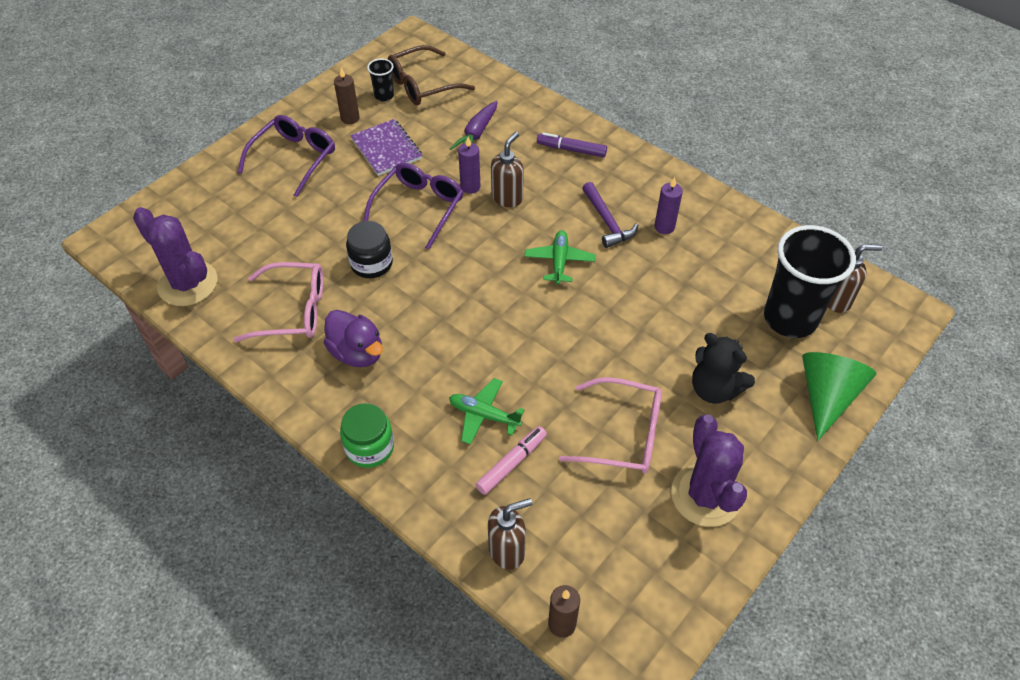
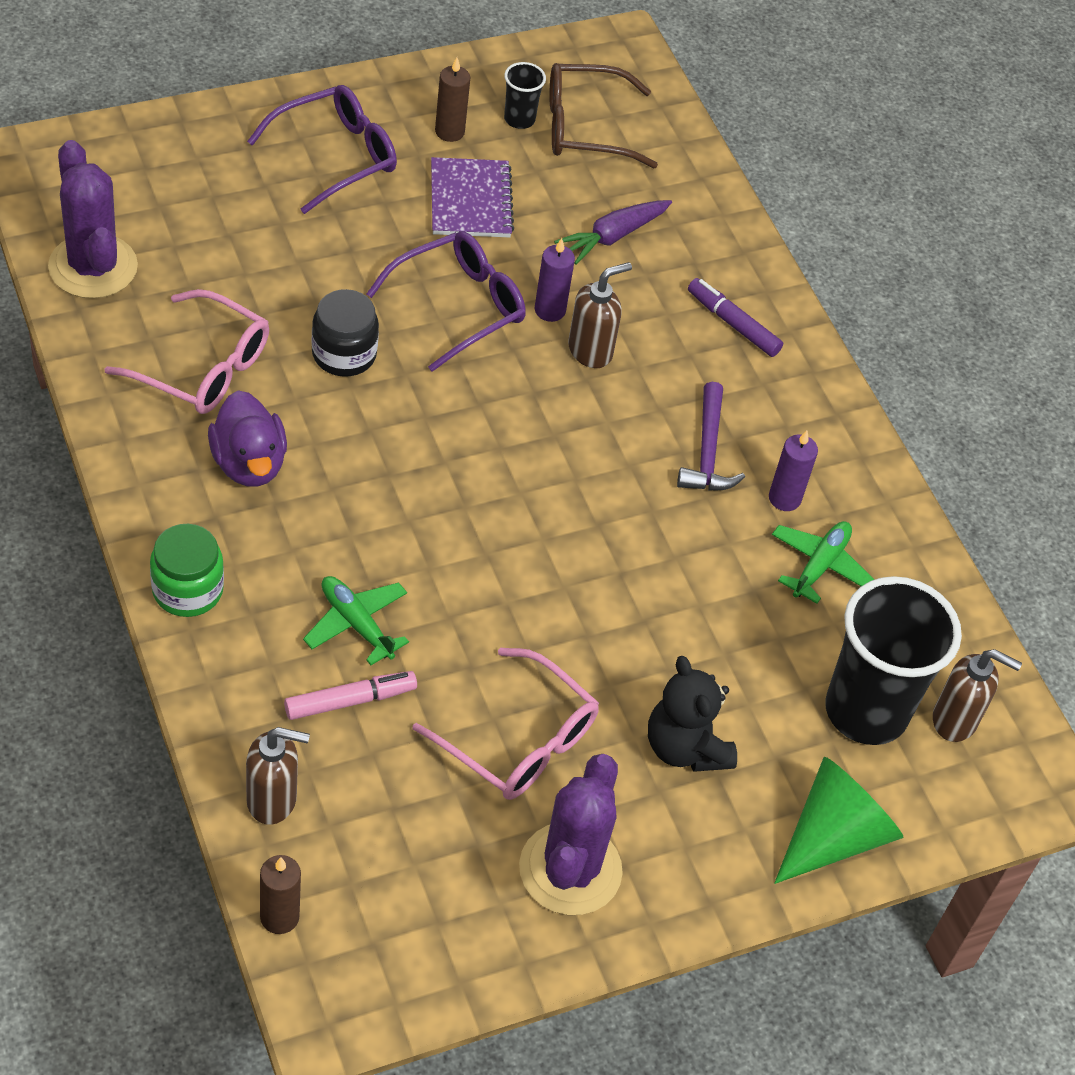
camera: 20 degrees right, 0 degrees up
(559, 261) = (599, 474): green plane -> green plane (820, 566)

